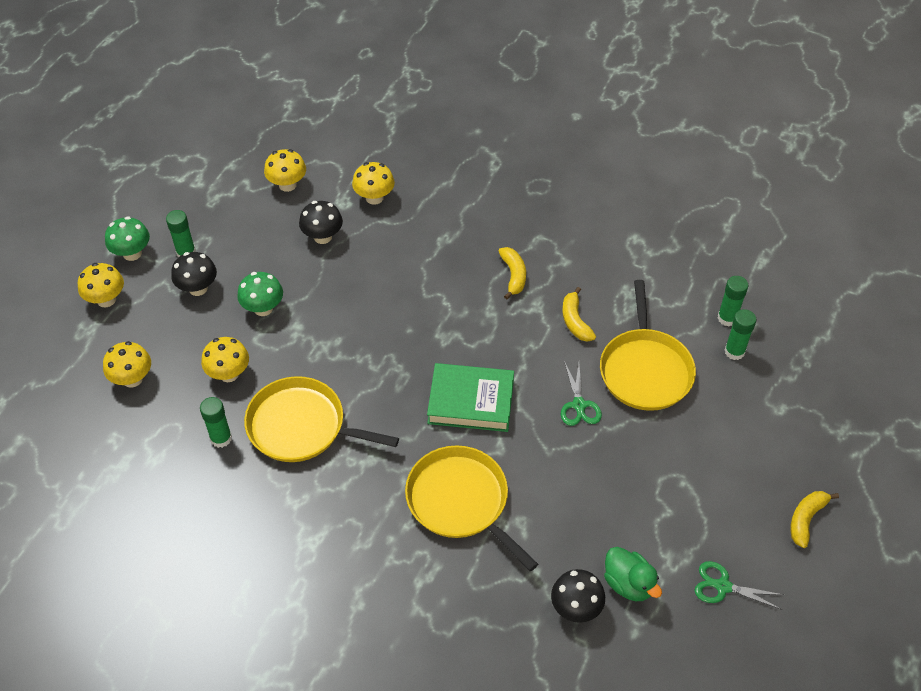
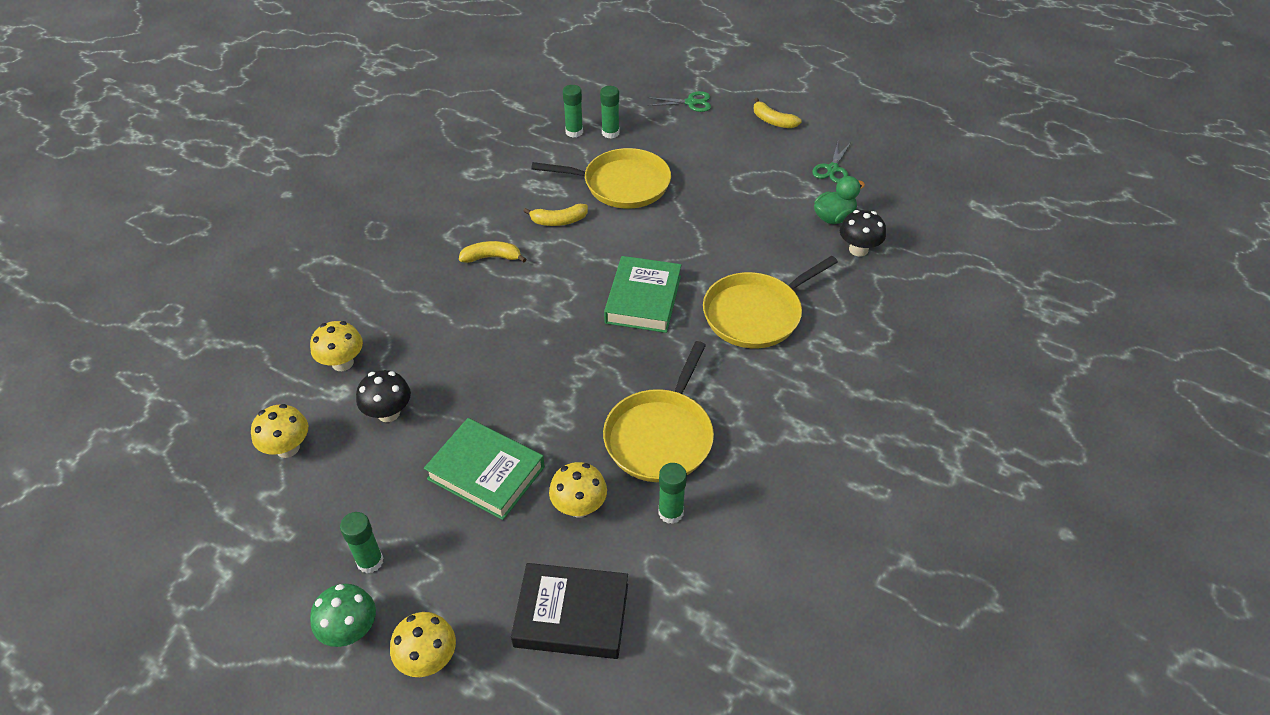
camera: 85 degrees left, 5 degrees down
(132, 379) = (571, 615): yellow mushroom -> black book
(198, 288) = (436, 545): black mushroom -> none
(263, 308) = (486, 473): green mushroom -> green book
(579, 405) = (655, 228): green scissors -> green scissors (691, 102)

